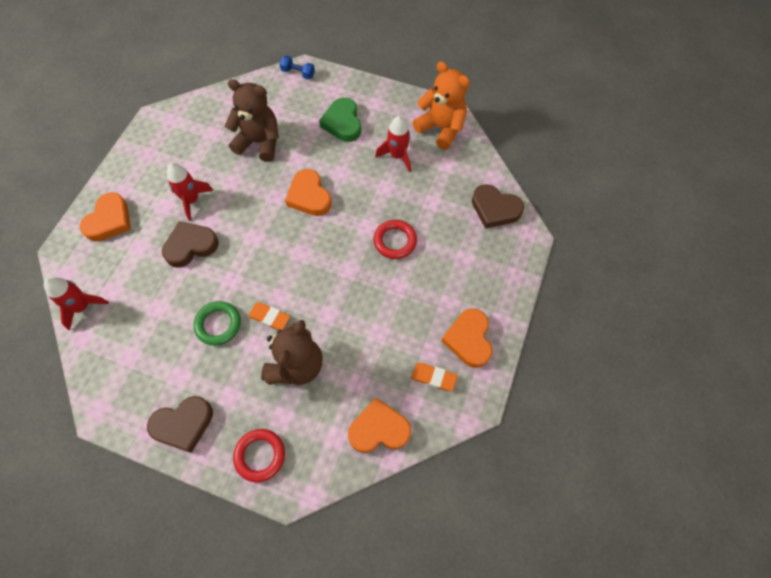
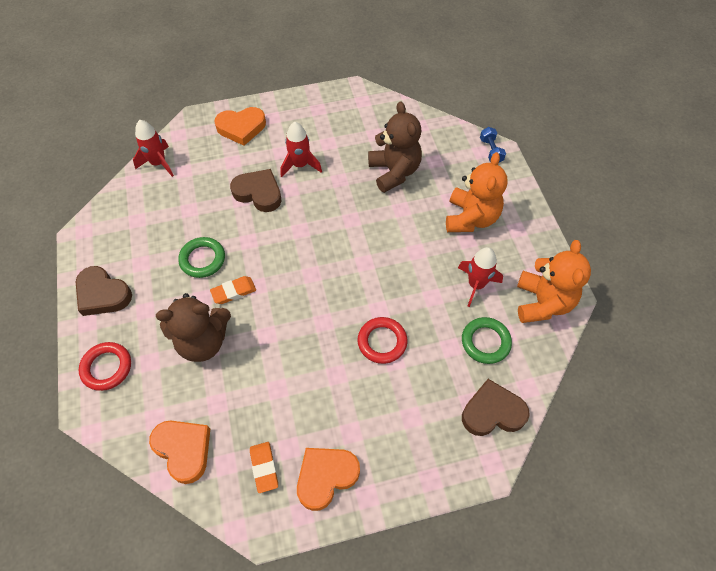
camera: 55 degrees right, 5 degrees down
(269, 317) = (233, 291): orange eraser -> orange eraser turned 75 degrees clockwise
(309, 196) = (372, 243): orange heart -> none
(342, 123) = (471, 218): green heart -> orange teddy bear
(444, 179) = (485, 342): none -> green ring
(495, 209) = (492, 412): brown heart -> brown heart turned 90 degrees clockwise

